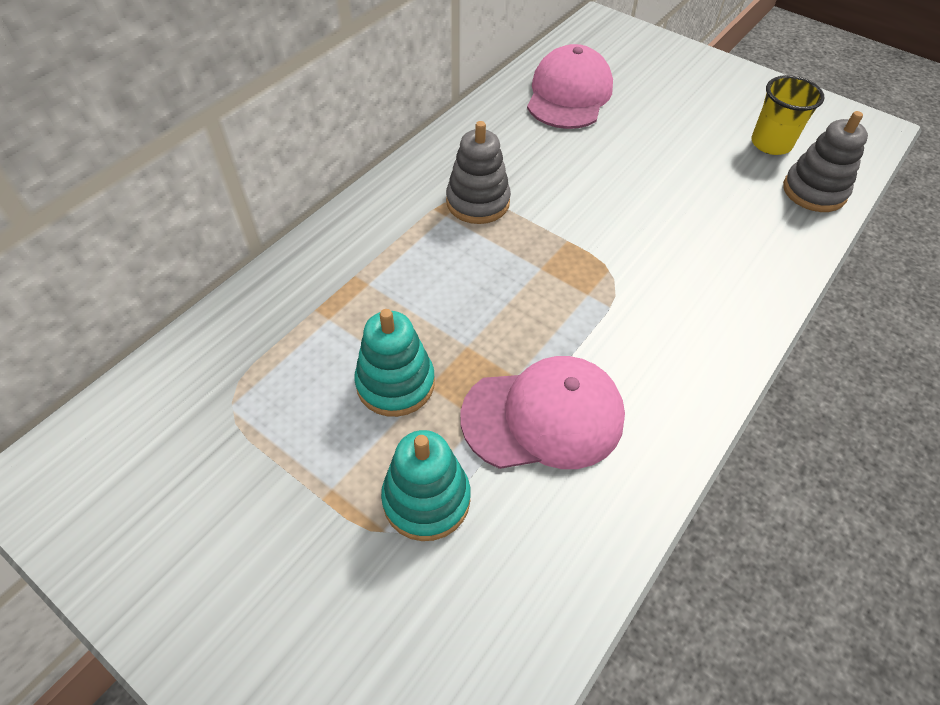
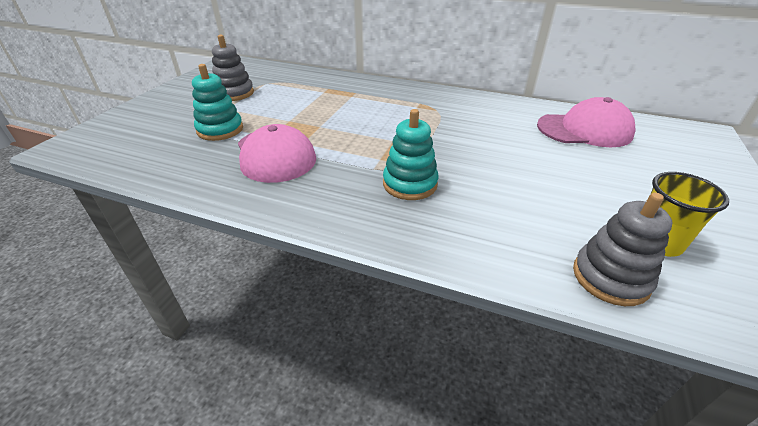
camera: 75 degrees right, 15 degrees down
(395, 383) = (288, 112): turquoise stacking toy -> turquoise stacking toy (410, 184)
(478, 202) = (436, 114): grey stacking toy -> grey stacking toy (234, 93)

